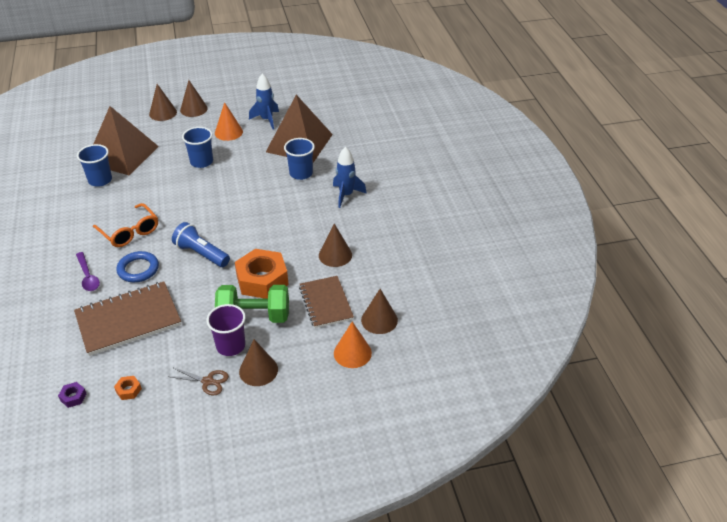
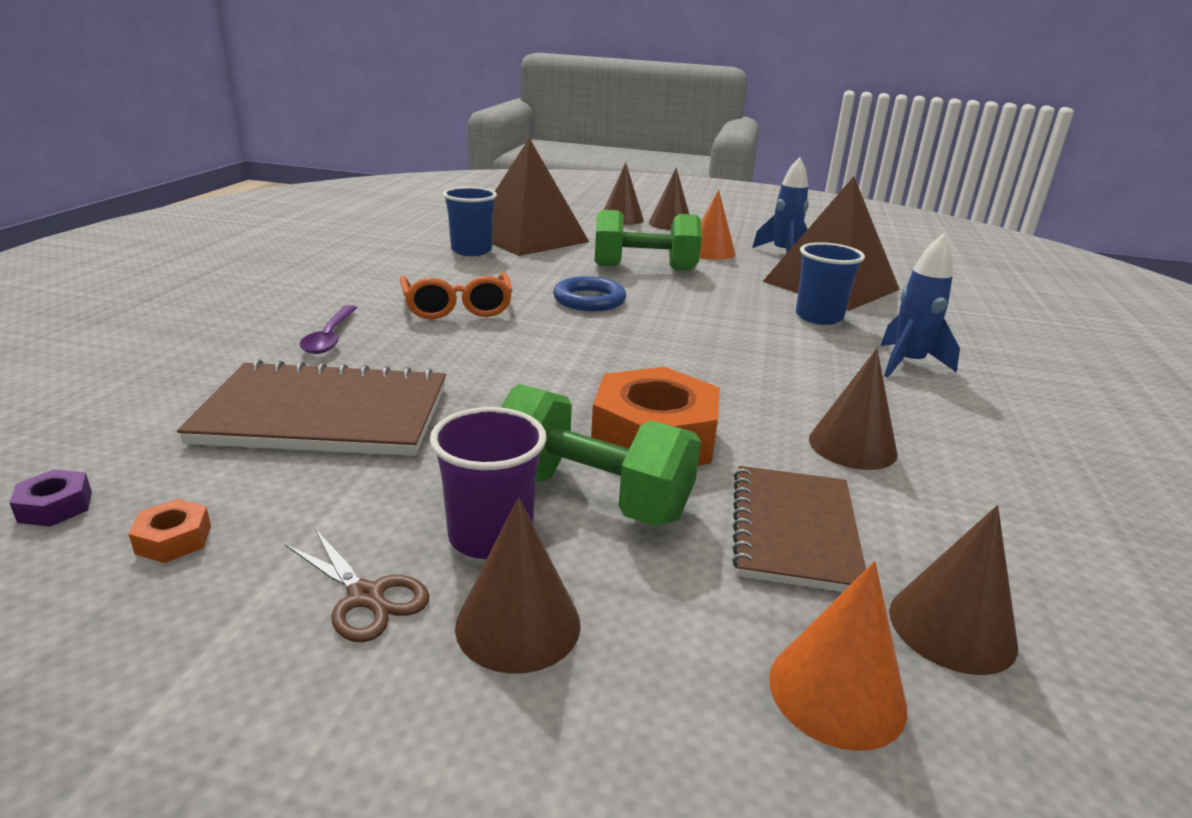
camera: 25 degrees right, 15 degrees down
(138, 269) = (422, 352): blue ring -> blue ring (589, 300)
(201, 162) = (644, 268): blue cup -> green dumbbell
(201, 254) = (556, 365): blue flashlight -> none

